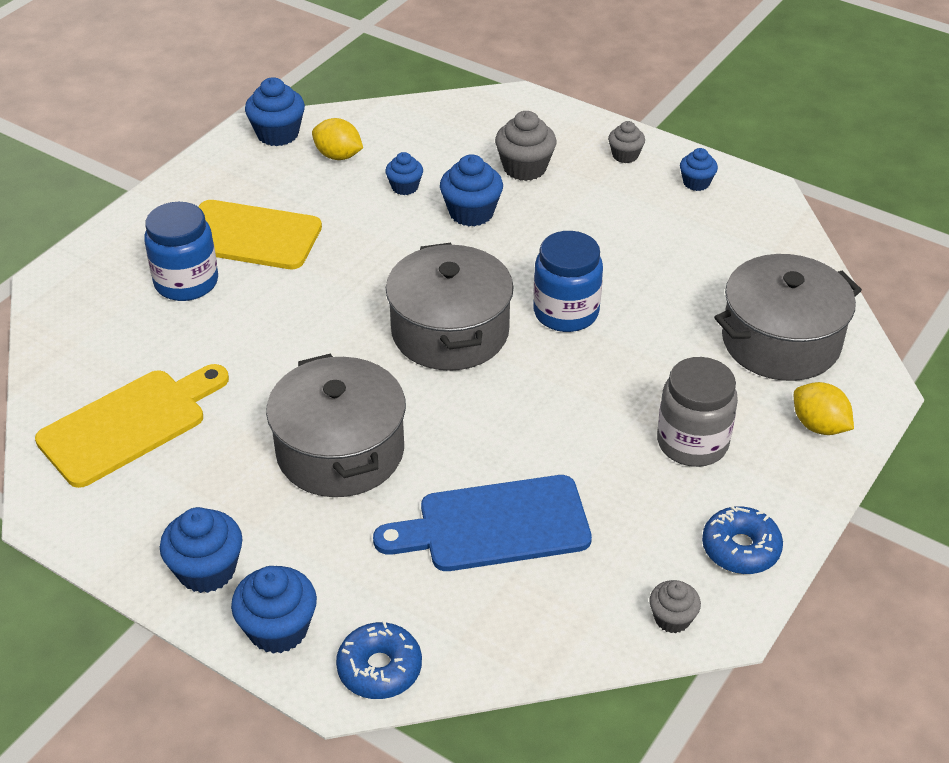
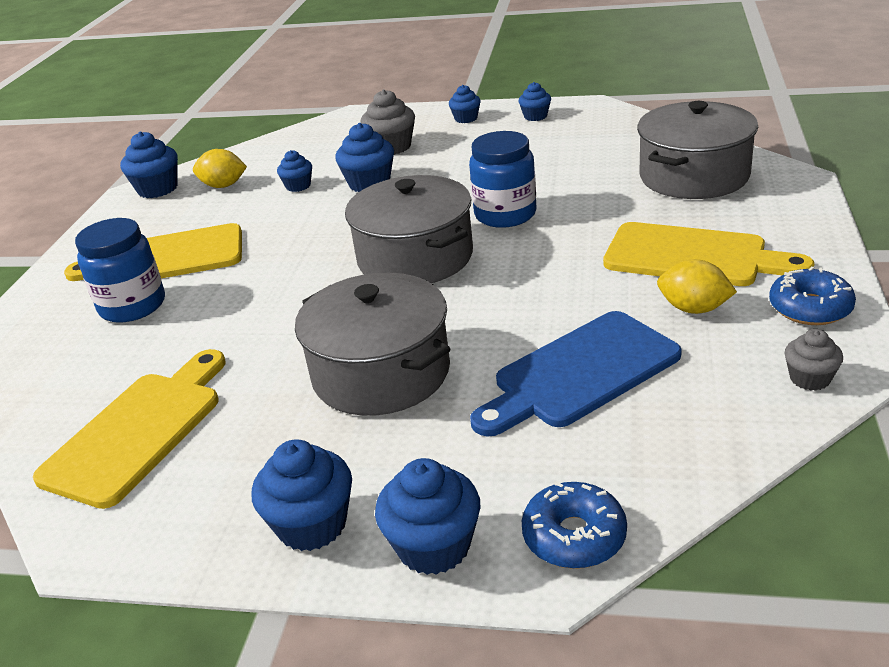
camera: 20 degrees left, 10 degrees down
(625, 155) = (466, 118): grey cupcake -> blue cupcake
(692, 443) = (693, 256): grey jar -> yellow cutting board
(819, 426) = (779, 212): yellow lemon -> yellow lemon (693, 309)

